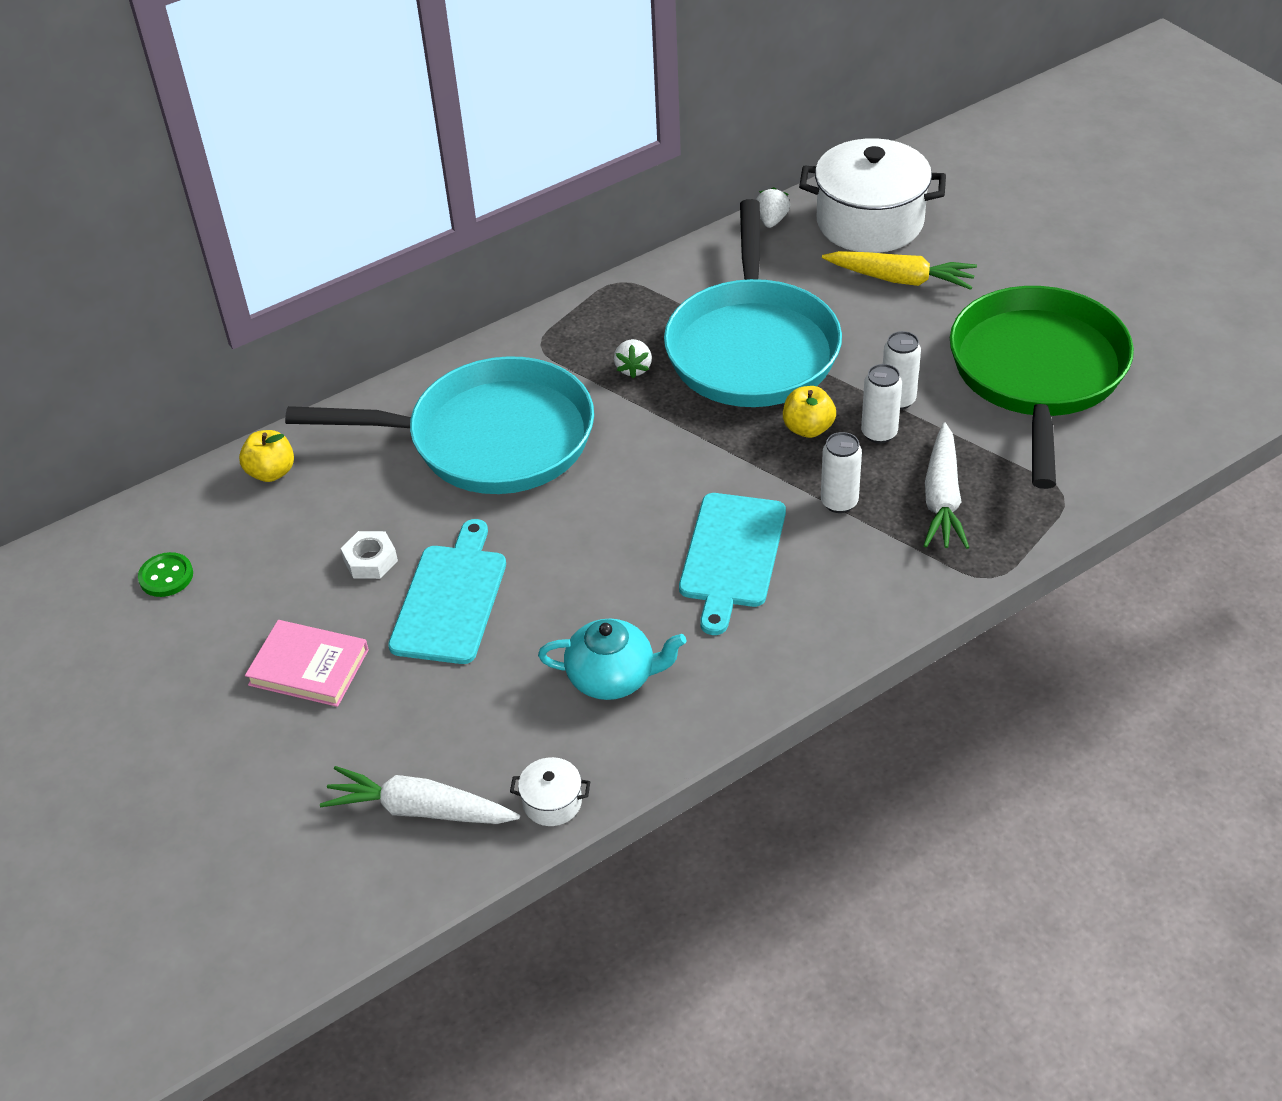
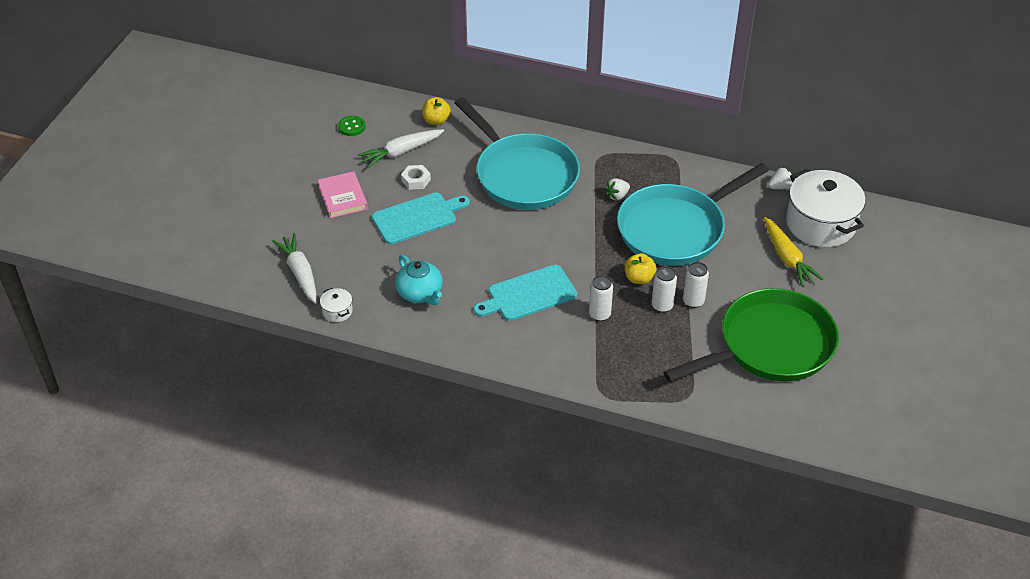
camera: 50 degrees right, 0 degrees up
(942, 498) = (639, 351): white carrot -> white carrot (401, 152)

